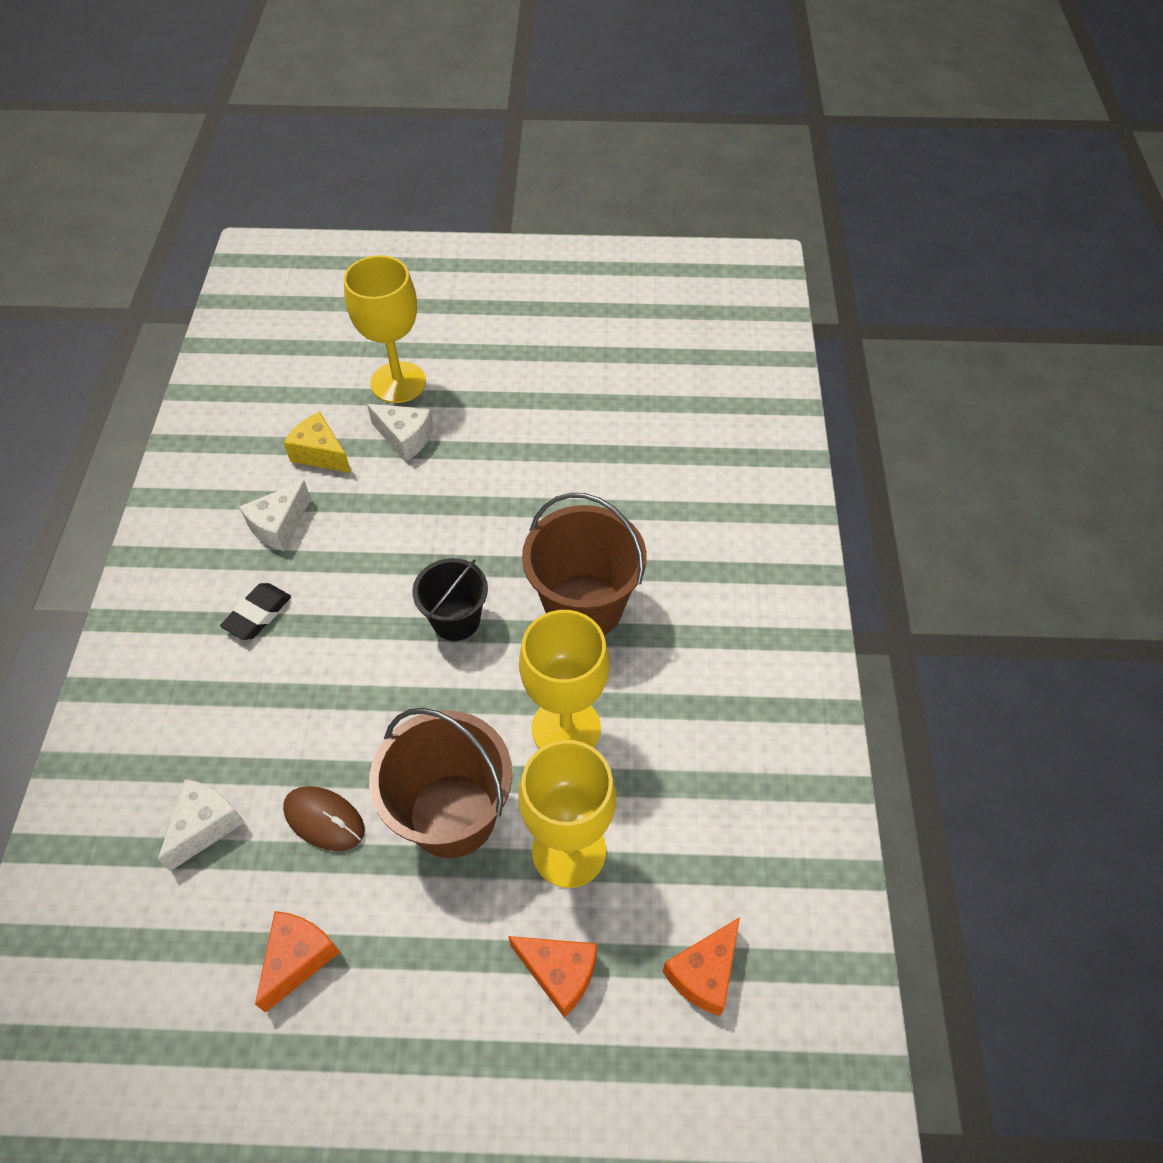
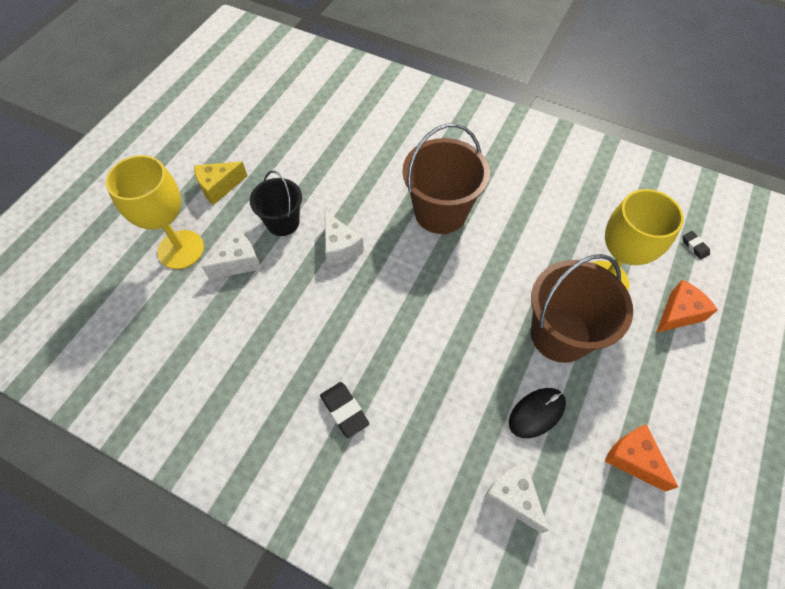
camera: 65 degrees left, 5 degrees up
(279, 526) = (268, 372): white cheese -> white cheese (340, 247)
(320, 454) = (215, 322): yellow cheese -> yellow cheese (219, 187)
(324, 819) = (536, 413): brown mouse -> black mouse
(456, 620) = (415, 284): black bucket -> black bucket (283, 222)
(566, 728) = (523, 253): yellow goblet -> none
(704, 973) = (694, 246): orange cheese -> black eraser

